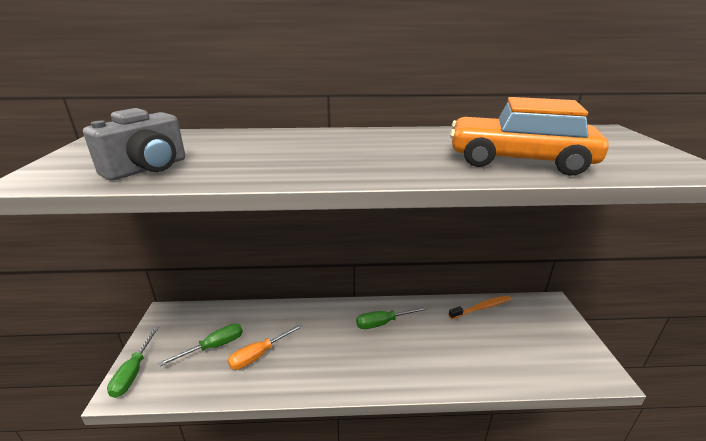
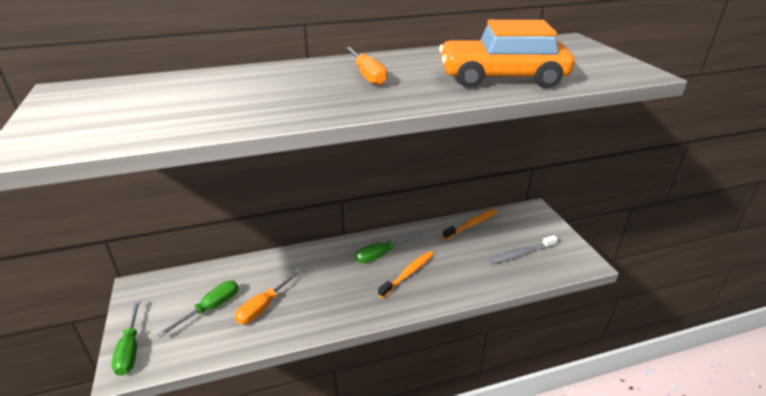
camera: 15 degrees left, 5 degrees up
(148, 169) = (150, 123): grey camera -> none
(375, 146) = (367, 75): none -> orange screwdriver
(404, 349) = (408, 274): none -> orange toothbrush
(529, 350) = (521, 254): none -> grey toothbrush

